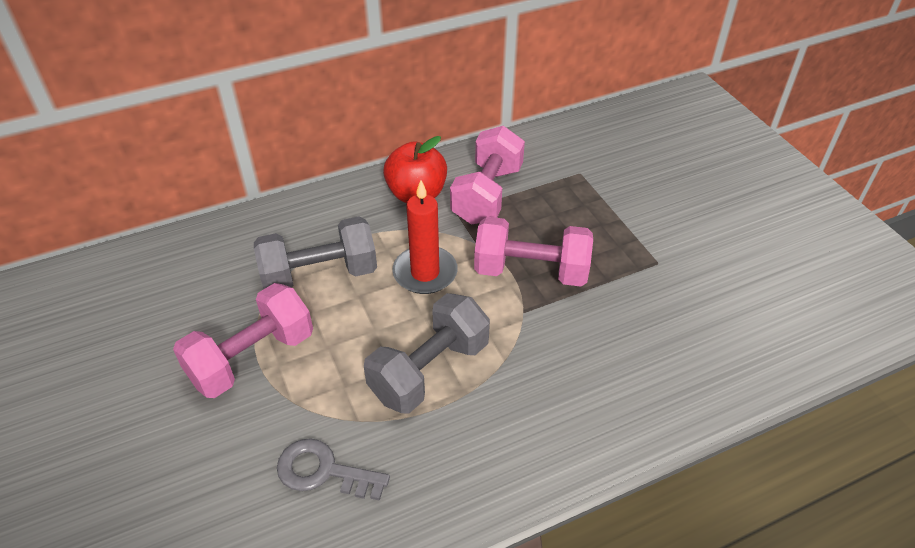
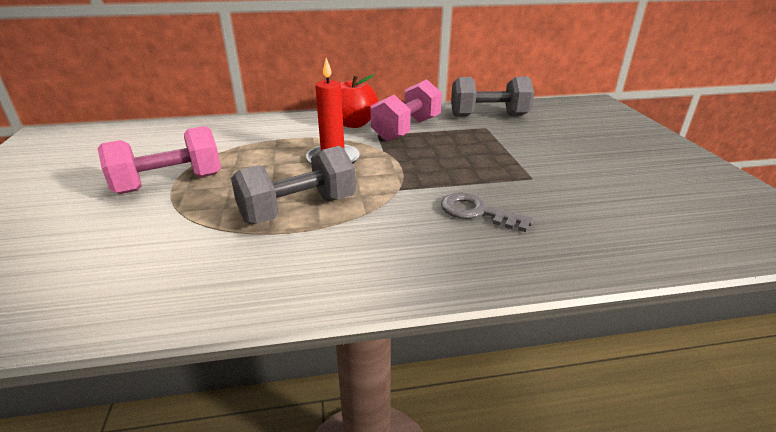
camera: 15 degrees right, 15 degrees down
(320, 275) = (254, 151): grey dumbbell -> grey dumbbell (488, 116)
(323, 471) = (164, 254): grey key -> grey key (477, 212)
(531, 271) = (418, 169): pink dumbbell -> none

